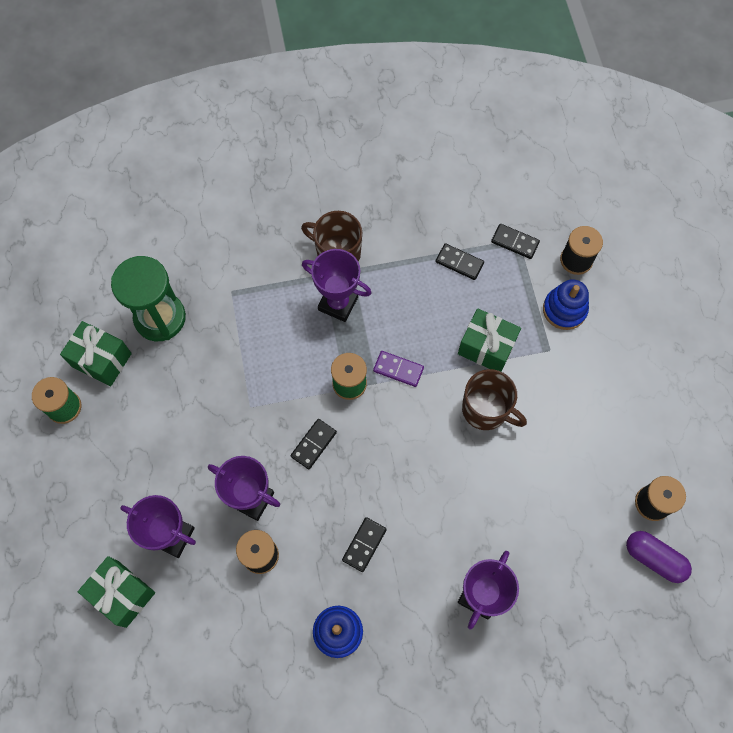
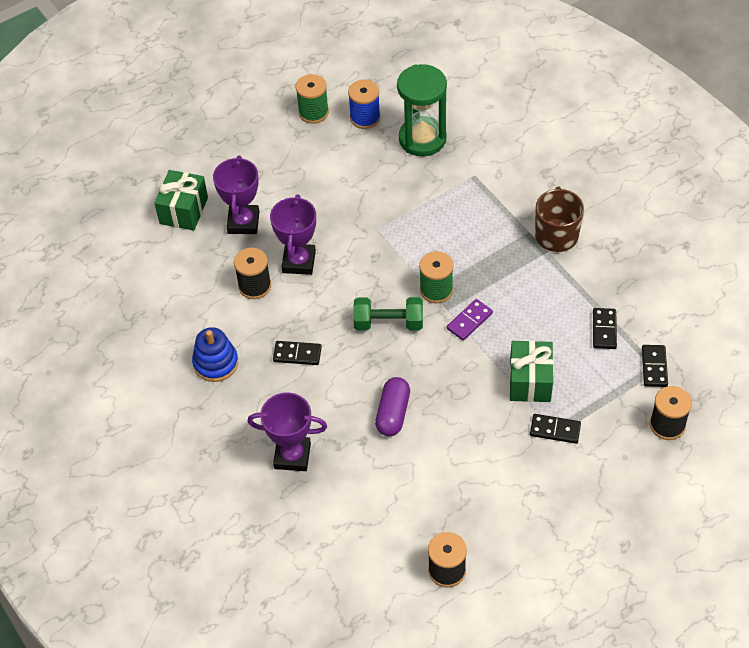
camera: 70 degrees right, 15 degrees down
(101, 360) = (365, 118): green gift -> blue spool
(313, 444) = (367, 286): black domino -> black domino (555, 430)
(338, 303) = (507, 253): purple trophy -> none
(367, 443) = (388, 323): none -> green dumbbell
(398, 369) = (469, 321): purple domino -> purple domino turned 45 degrees clockwise
(486, 409) = (468, 402): brown mug -> none
(564, 309) = (607, 432): blue stacking toy -> none
(654, 558) = (392, 588): purple capsule -> purple capsule (393, 413)

